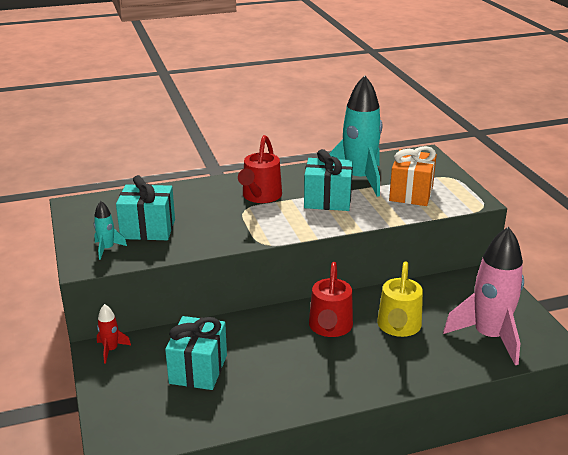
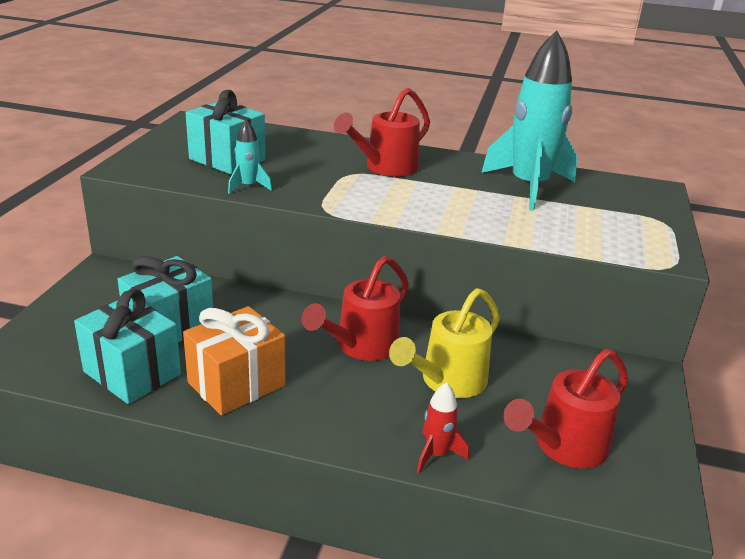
camera: 30 degrees right, 0 degrees up
(107, 249) = (164, 163): turquoise rocket -> turquoise rocket (248, 186)
(111, 350) = (115, 274): red rocket -> red rocket (436, 454)
(327, 200) = (460, 195): turquoise gift -> turquoise gift (132, 373)
(411, 193) = (581, 221): orange gift -> orange gift (236, 384)
(489, 337) = (563, 447): pink rocket -> red watering can

